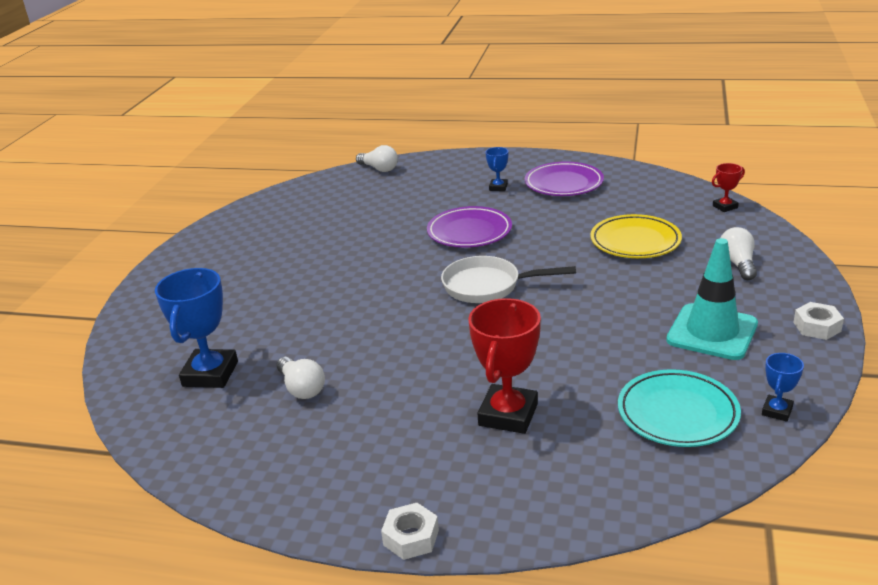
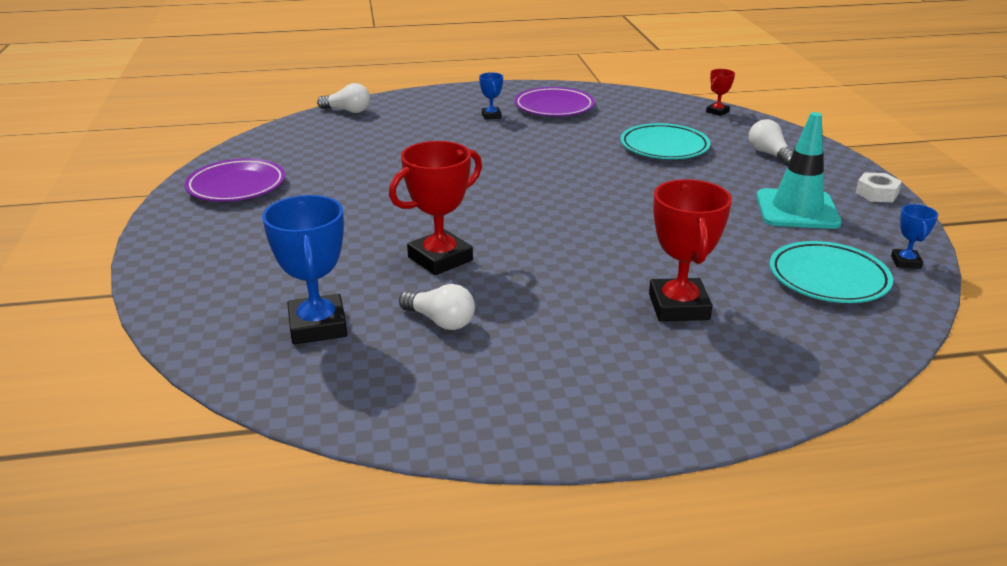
camera: 25 degrees left, 0 degrees up
(345, 329) = (440, 259): none -> red trophy
(411, 537) = (683, 434): white nut -> none
(469, 232) = (496, 156): purple plate -> purple plate (236, 186)
(488, 286) = (558, 200): white pan -> none
(635, 241) = (664, 147): yellow plate -> turquoise plate

